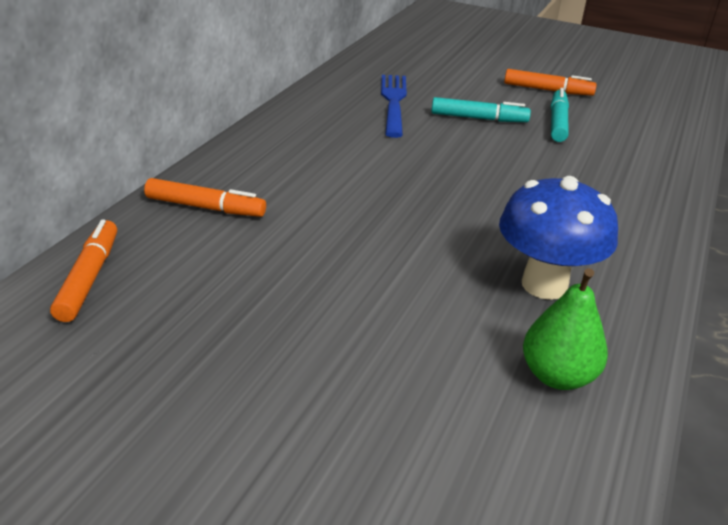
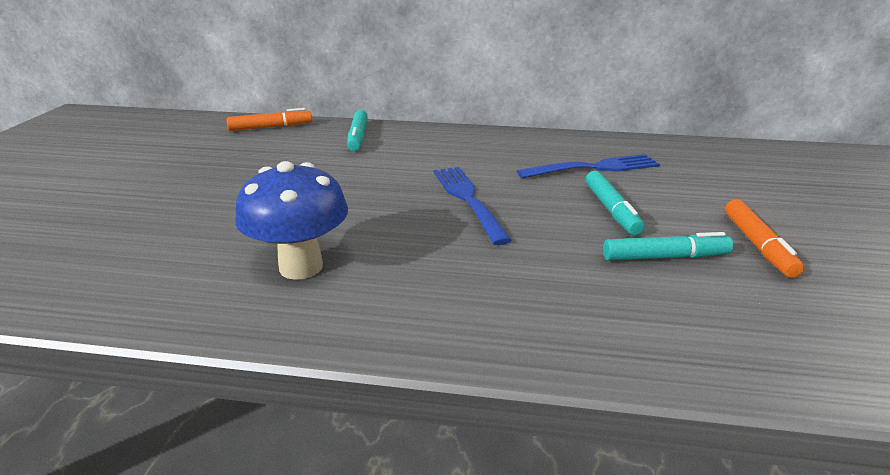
camera: 75 degrees right, 5 degrees down
(205, 207) = (358, 137): orange marker -> turquoise marker
(433, 173) = (468, 200): none -> blue fork
(557, 375) = (174, 279): green pear -> none

